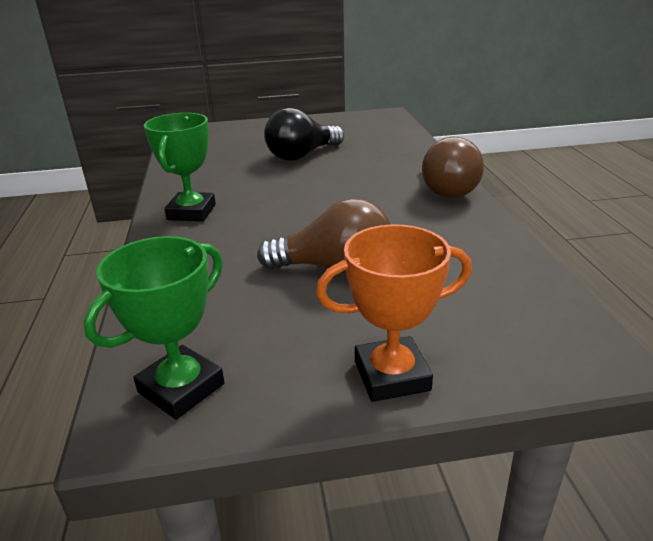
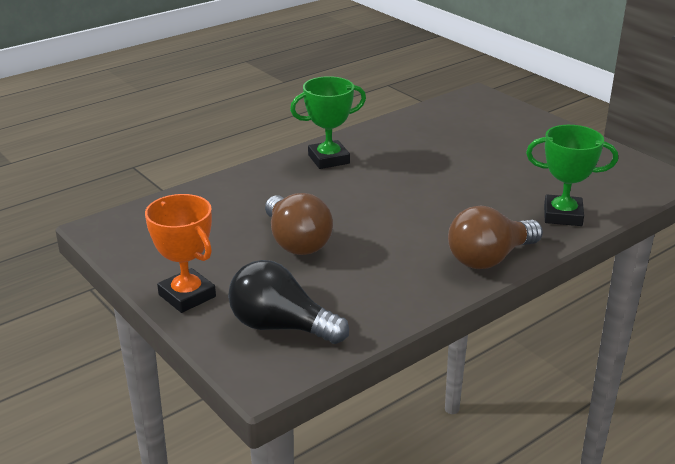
camera: 60 degrees right, 0 degrees up
(181, 388) = (134, 231): green trophy -> green trophy (562, 215)
(302, 155) = (487, 167): black light bulb -> black light bulb (281, 327)

